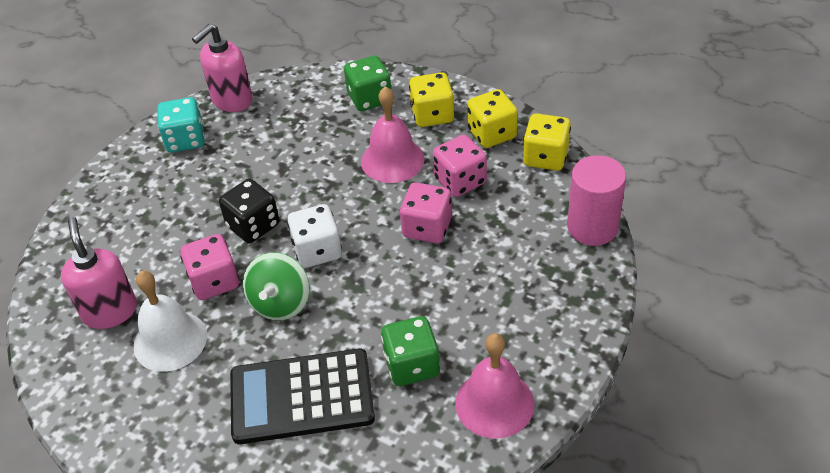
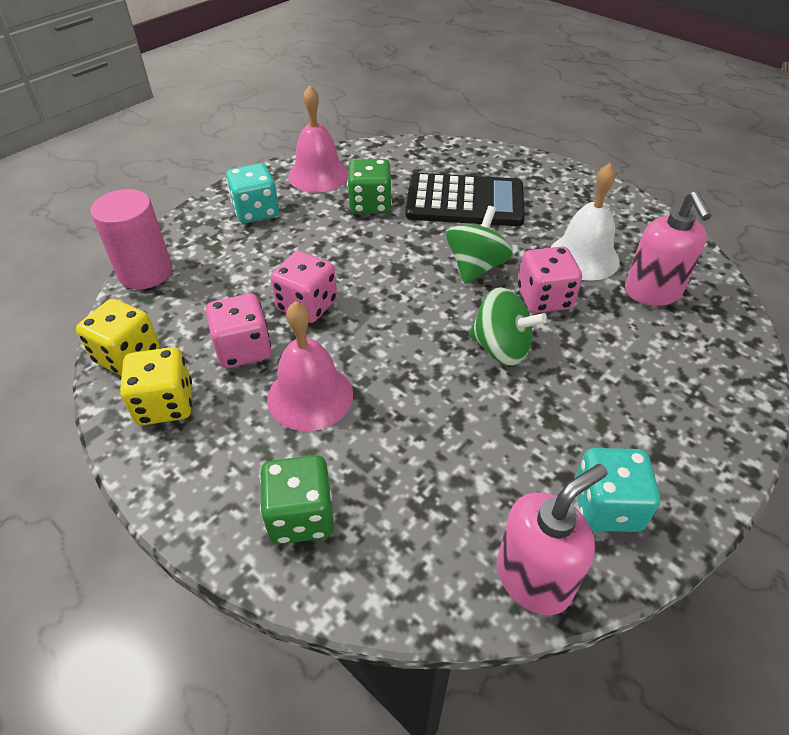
camera: 170 degrees left, 0 degrees up
(253, 225) = (501, 348): black dice -> green spinning top
(317, 251) = (431, 306): white dice -> none
(432, 115) = (224, 456): yellow dice -> none
(535, 325) = (256, 211): none -> turquoise dice

